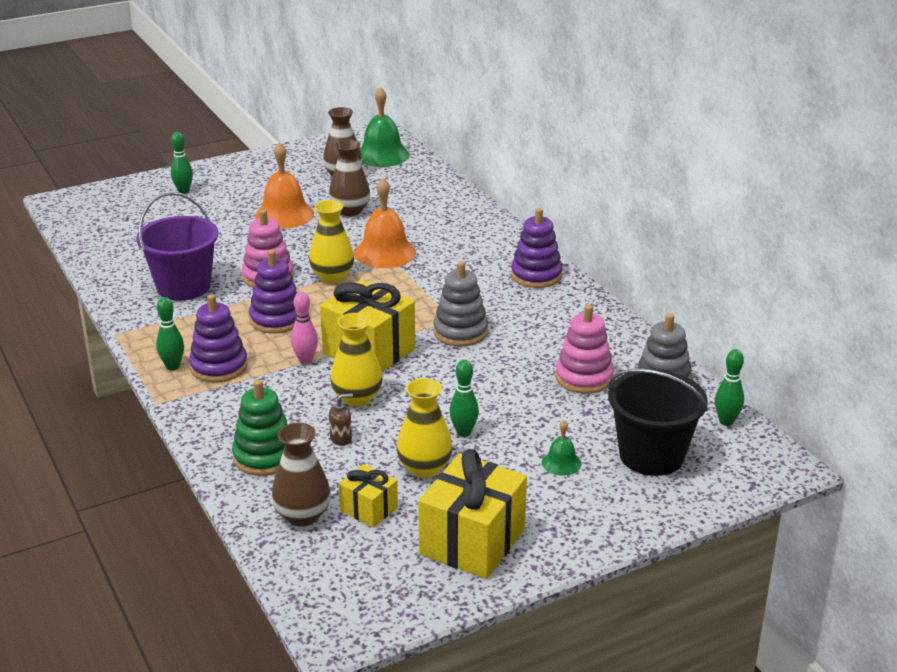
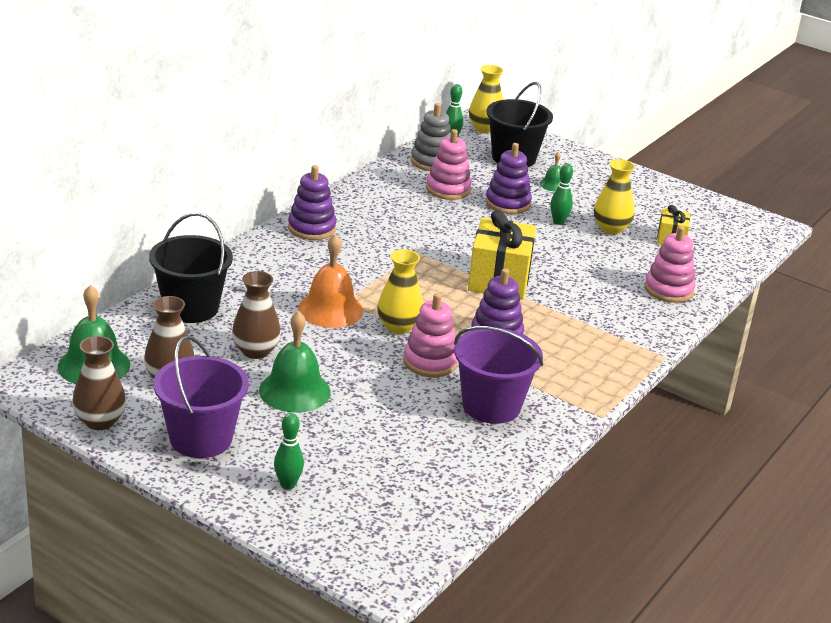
camera: 120 degrees left, 0 degrees up
(172, 366) = (614, 366): green bowling pin -> none
(219, 367) = (591, 343): purple stacking toy -> purple stacking toy (507, 203)
(262, 174) = (201, 439): none -> purple bucket
(264, 457) = (668, 290): green stacking toy -> pink stacking toy
(284, 214) = (294, 391): orange bell -> green bell
(302, 516) = (704, 260): brown vase -> brown vase (100, 421)
(305, 361) = (541, 305): pink bowling pin -> none
(341, 438) = (616, 265): brown soap dispenser -> none
(357, 398) = (564, 270): yellow vase -> yellow vase (485, 128)
(433, 198) = (191, 308): none -> black bucket
(460, 332) = (433, 246): grey stacking toy -> none
(472, 541) = (658, 201): yellow gift -> none

